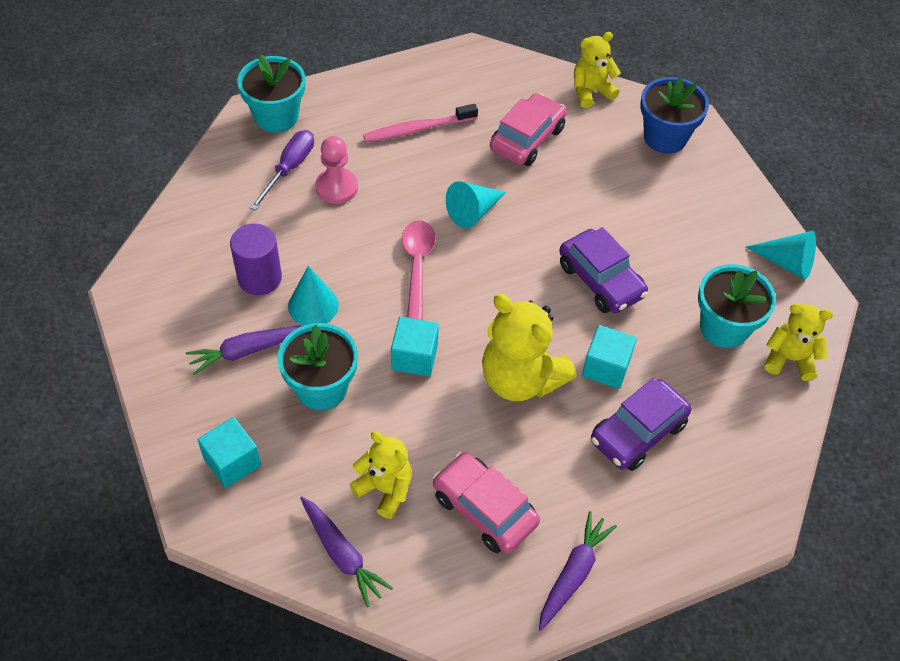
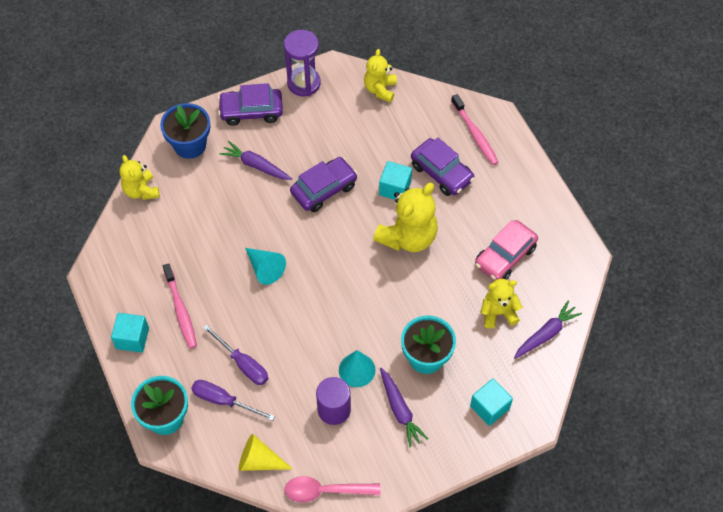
camera: 90 degrees left, 5 degrees up
(204, 201) = (259, 461): none -> yellow cone
(336, 187) = (243, 364): pink pawn -> purple screwdriver
(385, 489) = (498, 313): yellow teddy bear -> yellow teddy bear turned 45 degrees clockwise
(414, 357) = (396, 301): turquoise cube -> turquoise cube (132, 338)
(417, 266) = (317, 303): pink spoon -> pink spoon (325, 491)
(527, 139) = (191, 234): pink car -> none
(573, 574) = (540, 209): purple carrot -> purple carrot (256, 165)
(717, 487) = (475, 134): none -> pink toothbrush
(724, 327) = (358, 122): turquoise flower pot -> none
(728, 202) = (251, 111): none -> purple car
(786, 263) = (304, 83): turquoise cone -> purple hourglass

